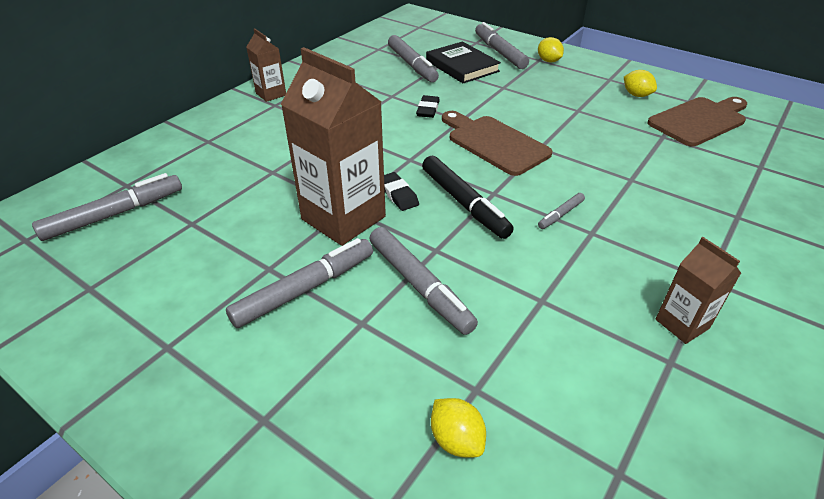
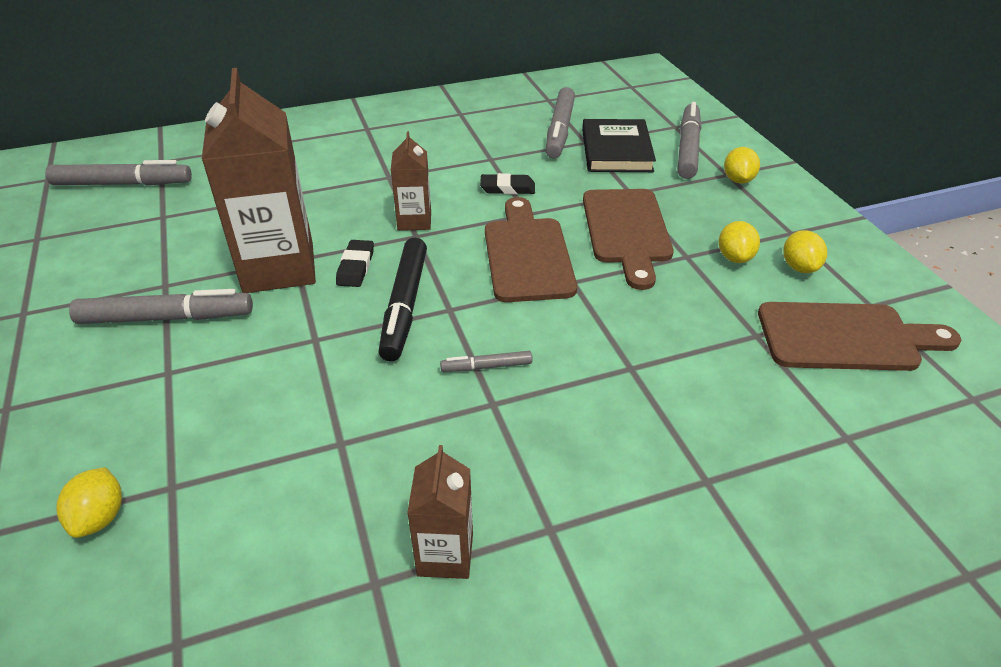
camera: 35 degrees right, 0 degrees up
(271, 94) = (377, 116): brown carton -> brown carton (414, 221)
(419, 285) = (255, 365): grey marker -> none
(428, 109) = (507, 188): black eraser -> black eraser turned 45 degrees clockwise
(529, 108) = (627, 230): none -> brown cutting board
(601, 102) = (735, 257): none -> yellow lemon

